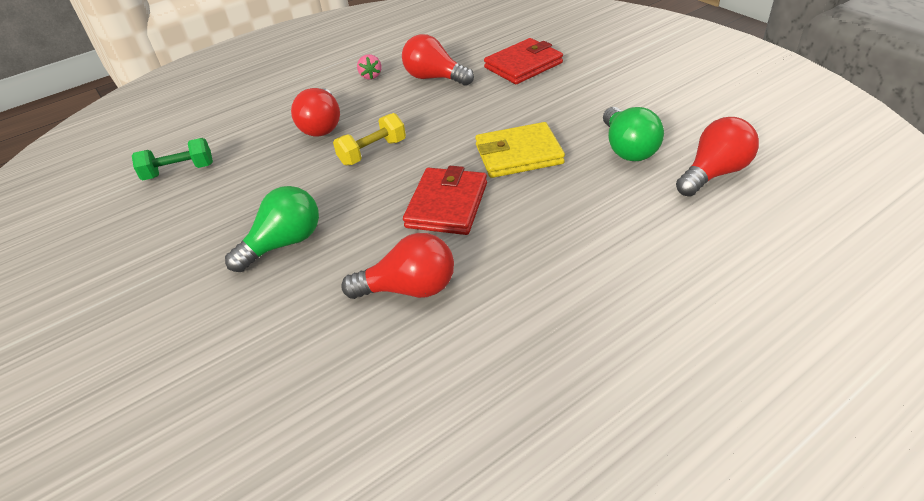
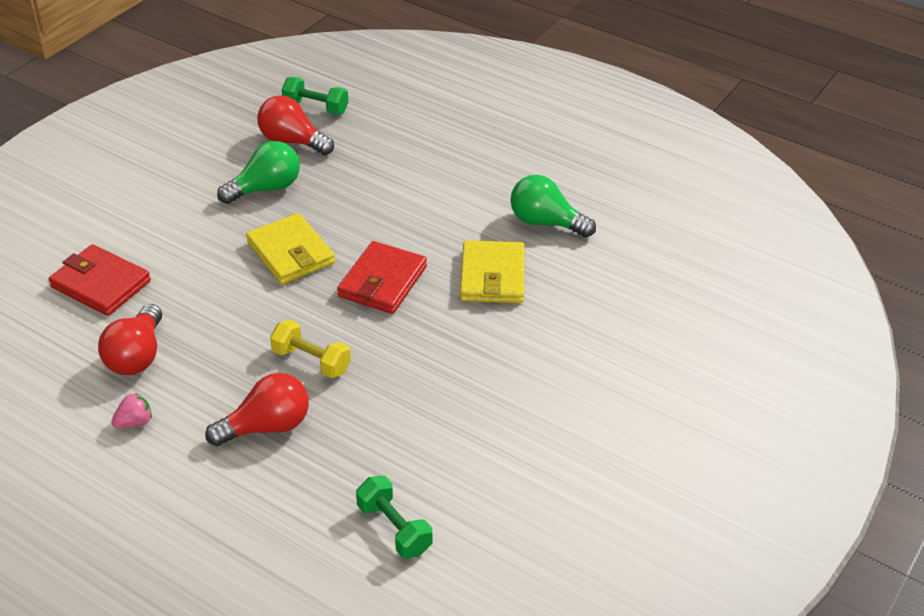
camera: 115 degrees left, 0 degrees up
(284, 243) = (474, 374): green light bulb -> green light bulb (546, 222)
(409, 288) = (492, 276): red light bulb -> yellow wallet
(447, 205) = (382, 282): red wallet -> red wallet turned 60 degrees counterclockwise
(789, 198) = (316, 107): none -> green dumbbell

